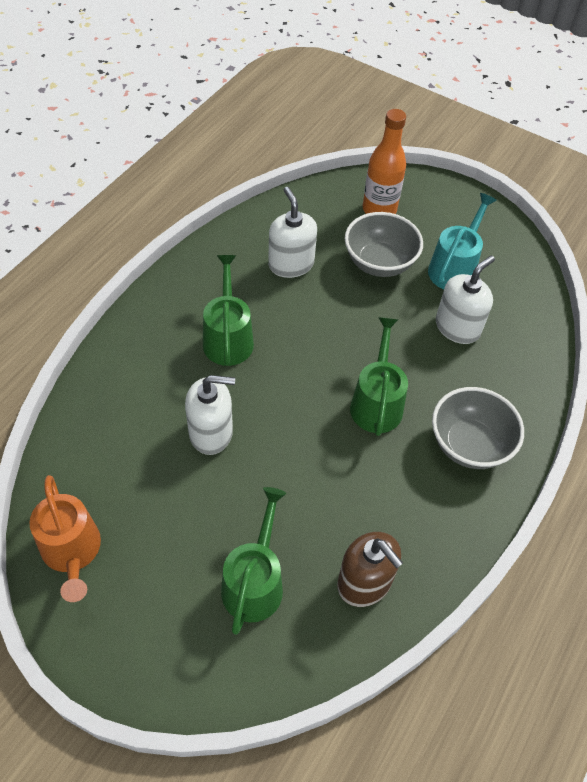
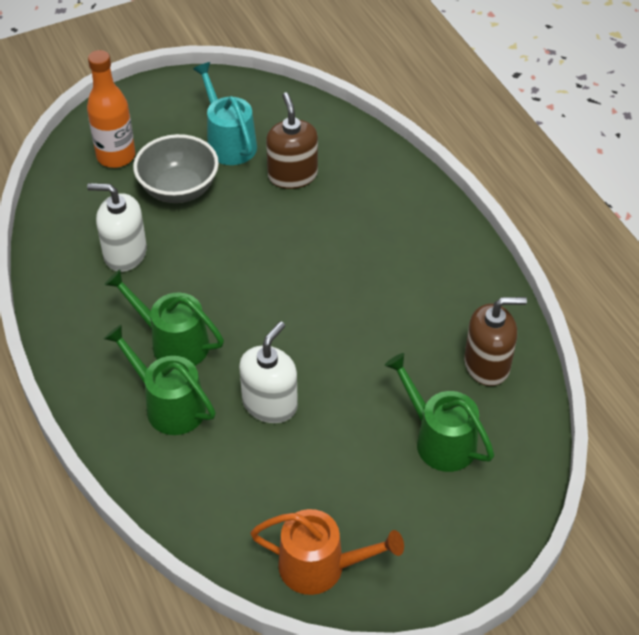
camera: 55 degrees left, 5 degrees down
(377, 403) = (327, 270): green watering can -> green watering can (169, 405)
(457, 327) = (292, 175): white soap dispenser -> brown soap dispenser
(469, 444) = (411, 231): grey bowl -> none

